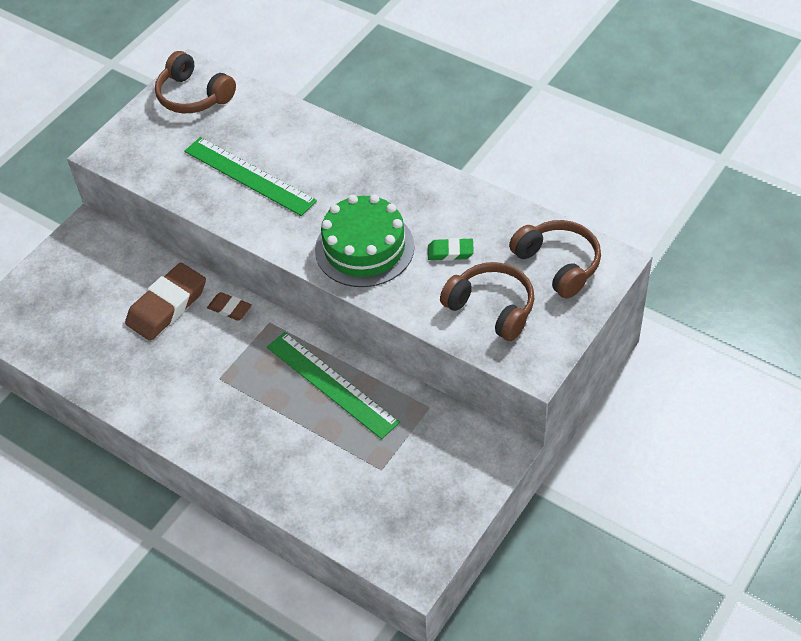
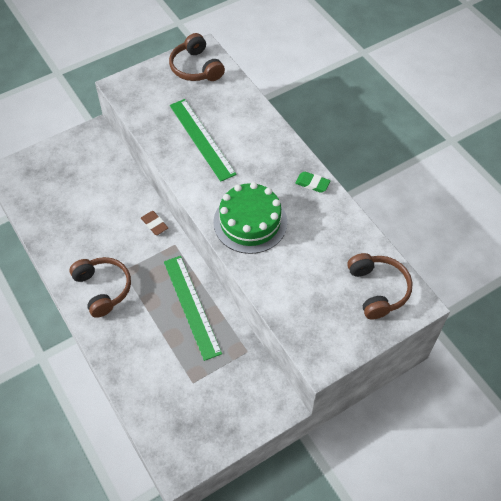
camera: 20 degrees right, 5 degrees up
(167, 306) = (117, 206): brown eraser -> none
(450, 252) = (307, 249): green eraser -> green eraser (312, 184)
(491, 308) = (314, 303): brown headphones -> brown headphones (103, 289)

